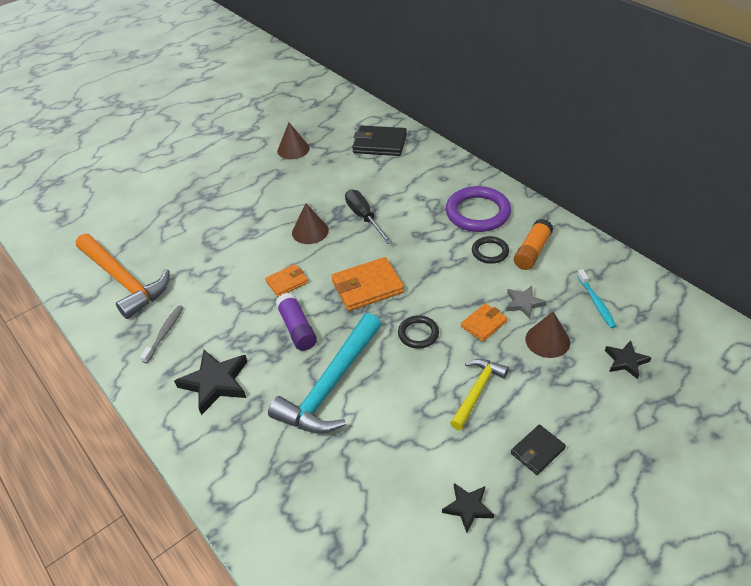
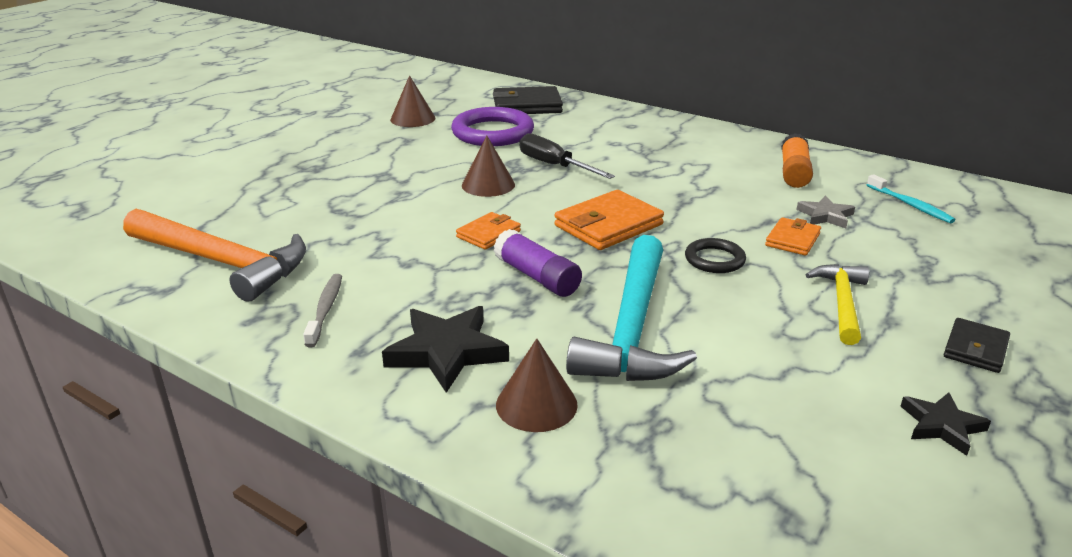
camera: 20 degrees left, 15 degrees down
(477, 213) = (698, 148): purple ring -> purple ring (492, 133)
(490, 252) = (743, 178): black ring -> none
(547, 340) = (885, 244): brown cone -> brown cone (536, 404)
(626, 361) = (995, 249): black star -> none

